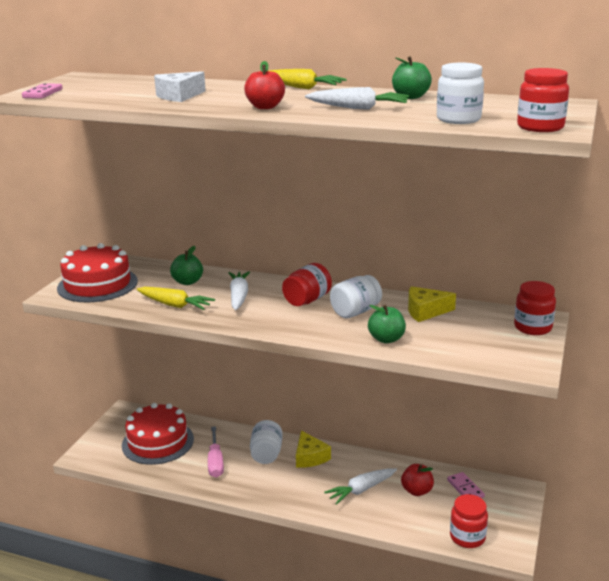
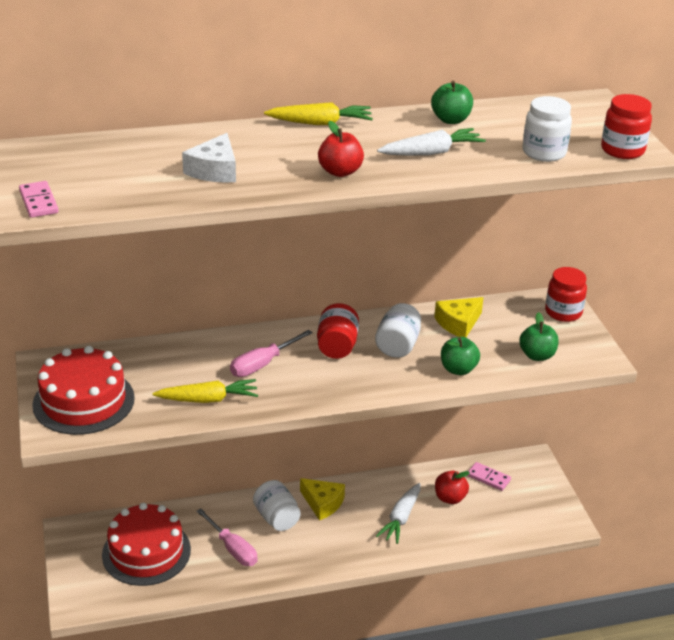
camera: 35 degrees left, 10 degrees up
(187, 282) = (184, 363): green apple -> green apple (537, 355)
(239, 296) = (262, 364): white carrot -> pink screwdriver
(467, 537) = (527, 525): red jar -> none

